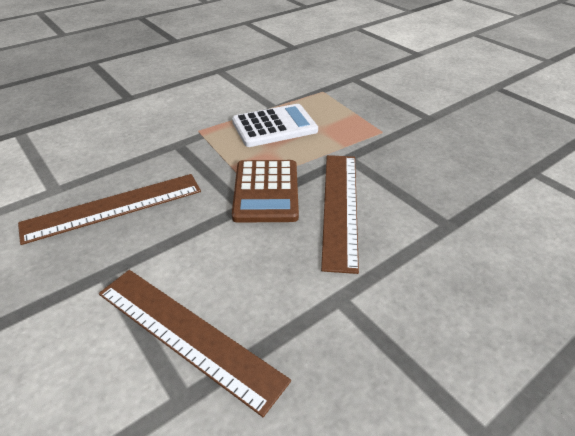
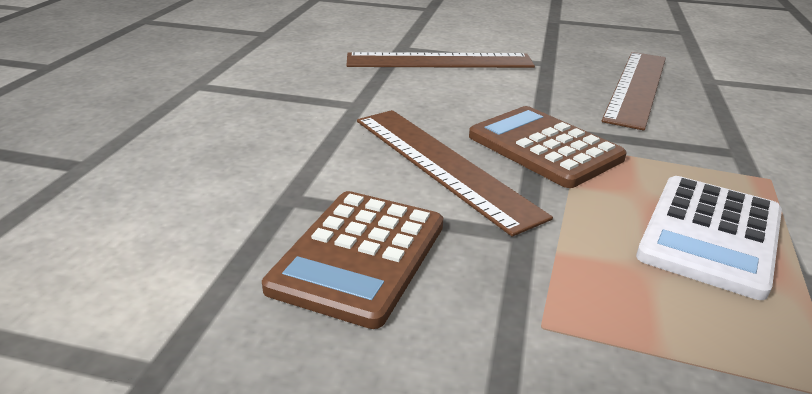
camera: 140 degrees right, 10 degrees down
(430, 178) = (359, 256): none -> brown calculator

